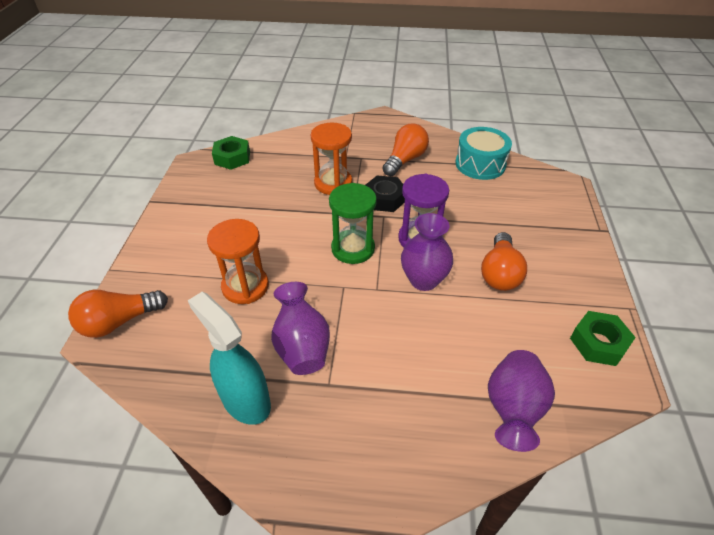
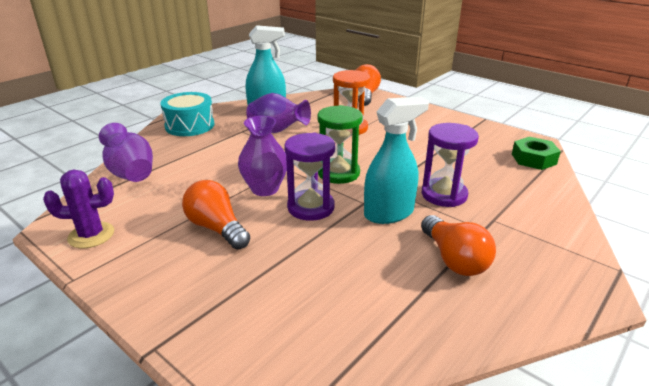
camera: 125 degrees right, 15 degrees down
(333, 183) = (444, 195): orange hourglass -> purple hourglass
(385, 199) = (389, 213): black nut -> turquoise spray bottle
(480, 164) = (390, 324): turquoise drum -> turquoise drum (190, 125)
(598, 343) = (91, 235): green nut -> purple cactus

